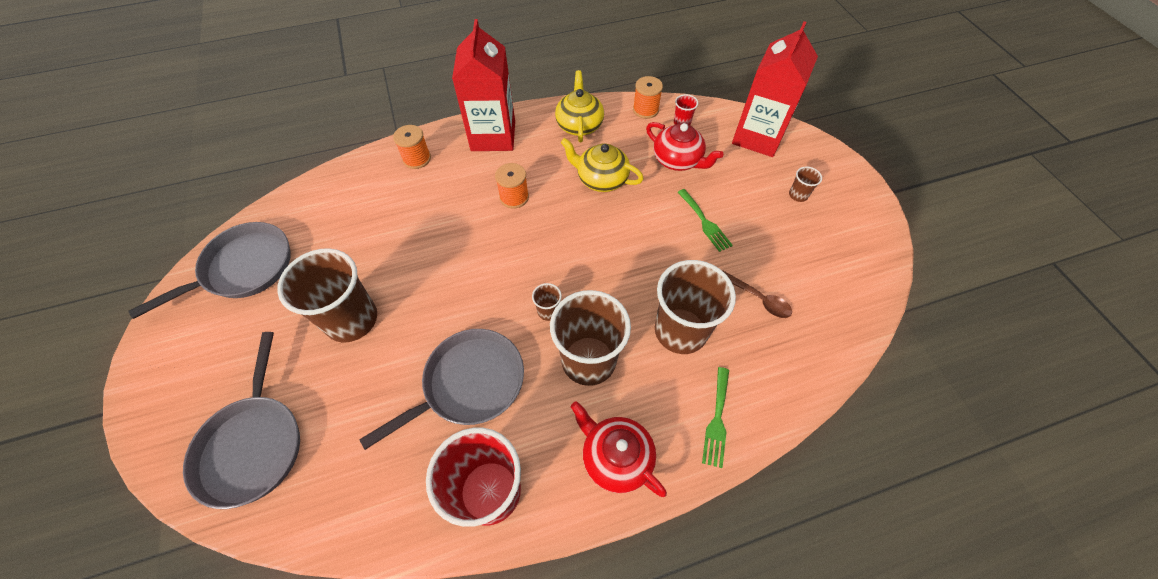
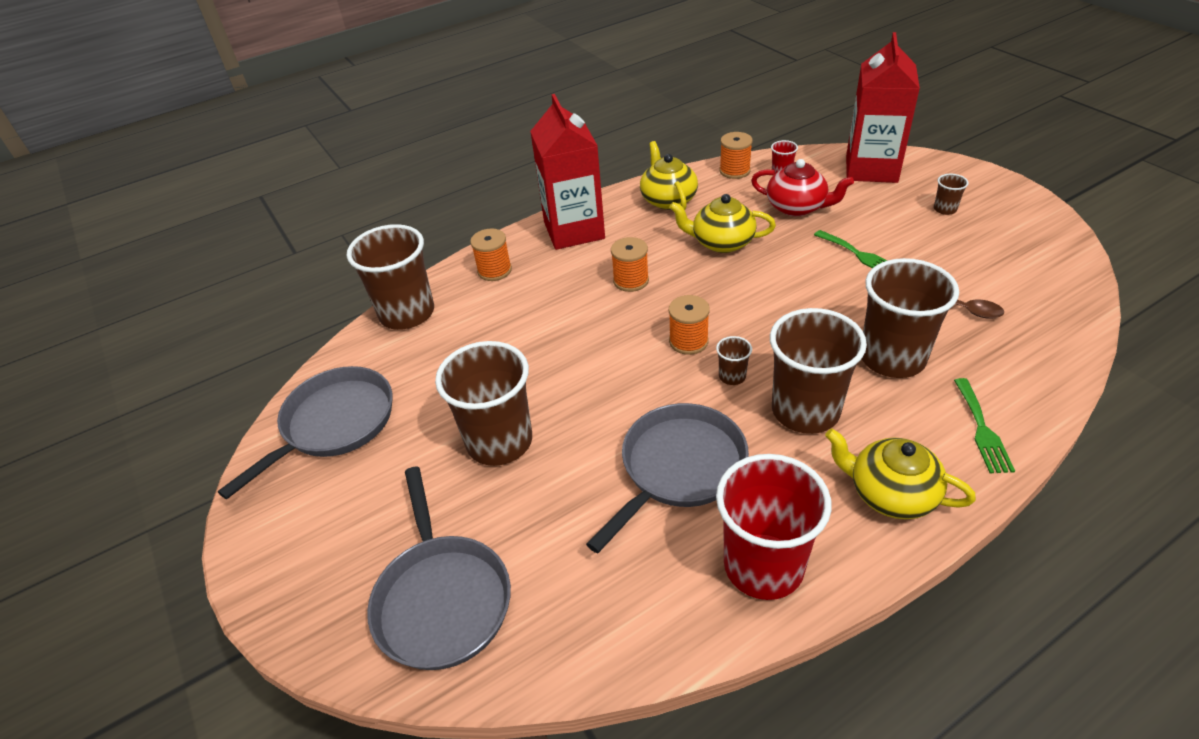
camera: 10 degrees left, 15 degrees down
(336, 181) = (407, 313): none -> brown cup
(531, 268) = (688, 341): none -> orange spool
(615, 457) = (890, 493): red teapot -> yellow teapot

